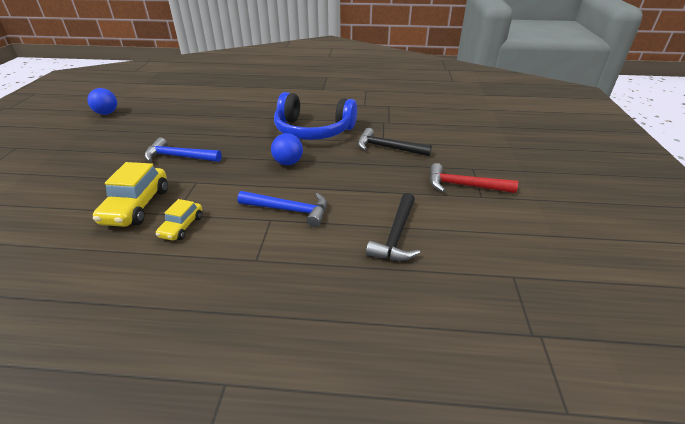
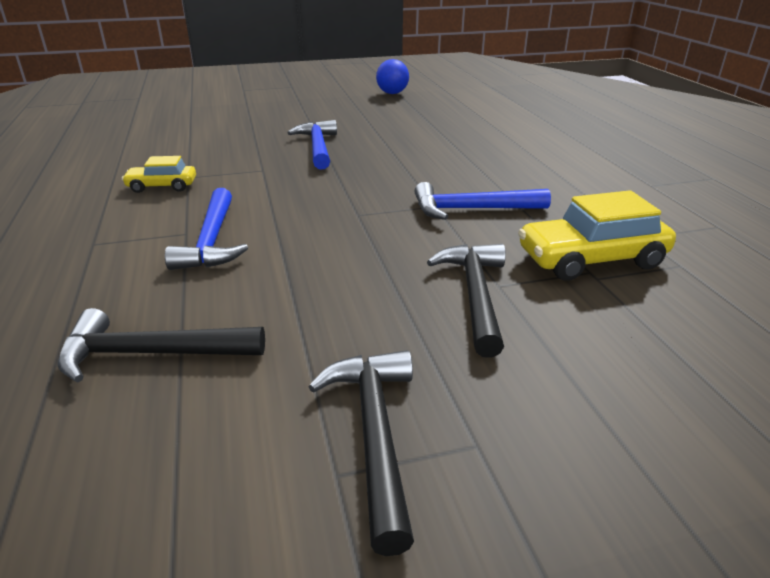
camera: 70 degrees right, 5 degrees down
(136, 206) = (200, 156): yellow car -> yellow car (591, 259)
(288, 163) = (346, 212): blue ball -> none
(313, 130) = (472, 209): blue headphones -> blue hammer
(464, 186) = (374, 434): red hammer -> black hammer

